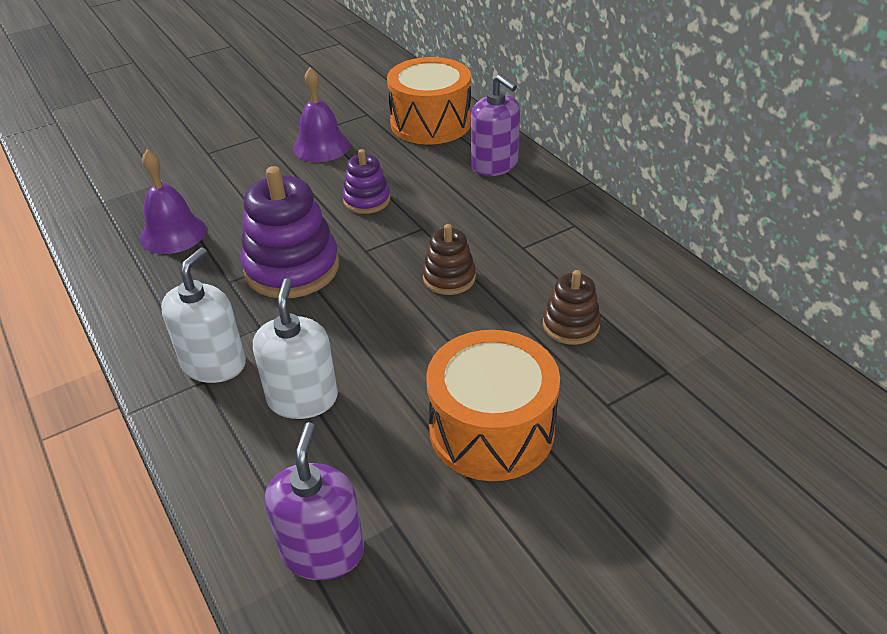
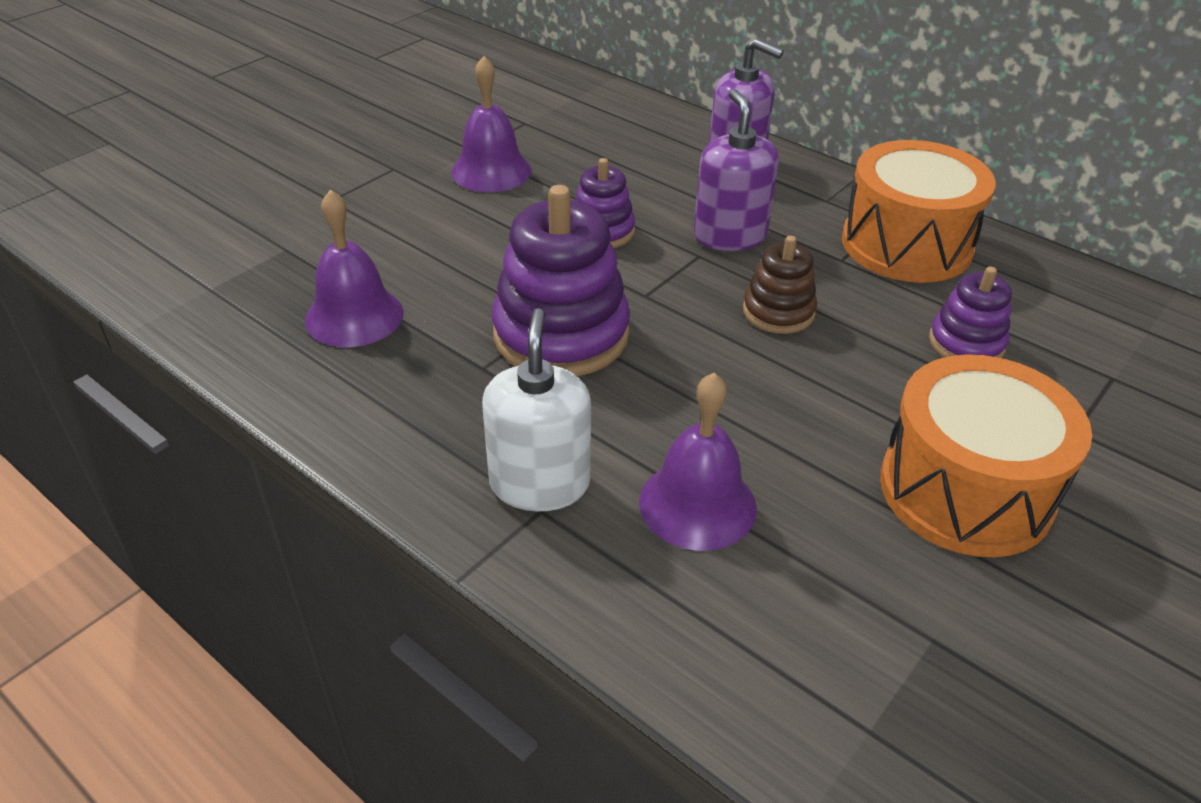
camera: 20 degrees left, 0 degrees up
(302, 399) = (697, 504): white soap dispenser -> purple bell
(323, 551) = (869, 702): purple soap dispenser -> purple soap dispenser (730, 235)
(430, 123) = (618, 124): orange drum -> orange drum (906, 244)
(571, 325) = (966, 343): brown stacking toy -> purple stacking toy

